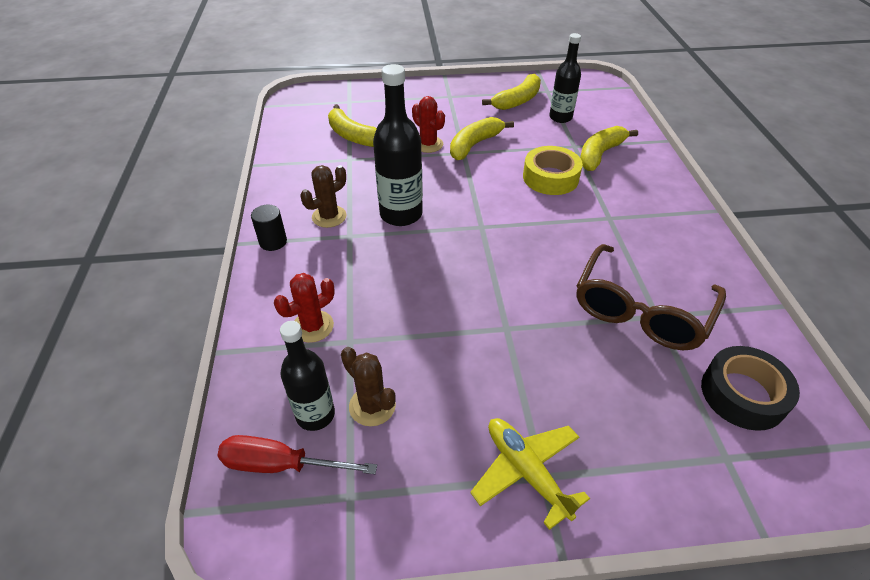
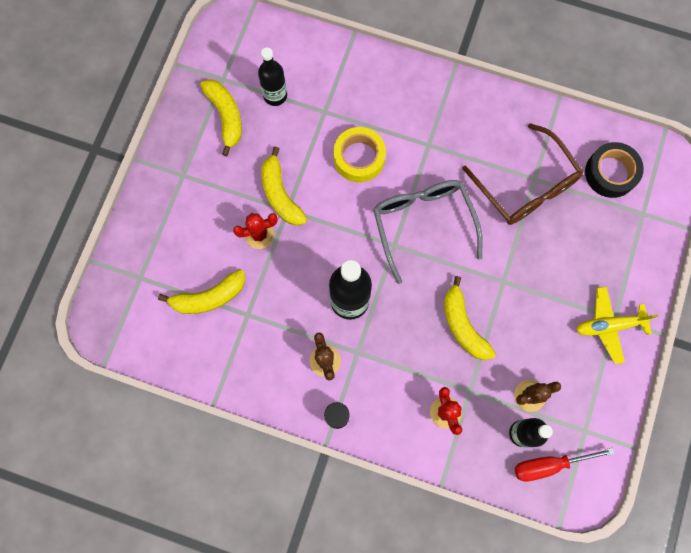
camera: 65 degrees left, 30 degrees up
(281, 465) = (549, 465): red screwdriver -> red screwdriver turned 45 degrees clockwise
(521, 240) = (423, 224): none -> grey glasses
(600, 154) = (347, 98): yellow banana -> yellow banana (463, 325)

